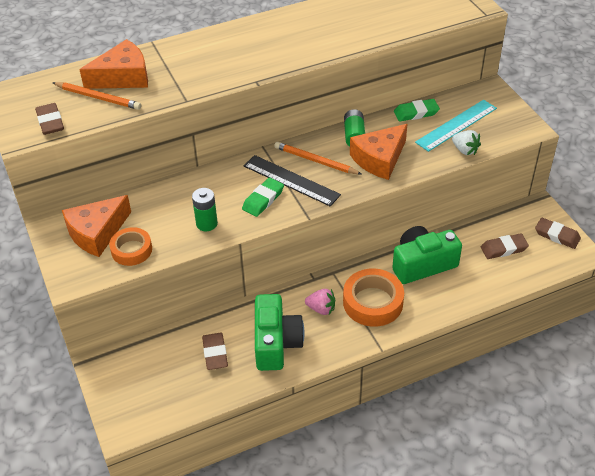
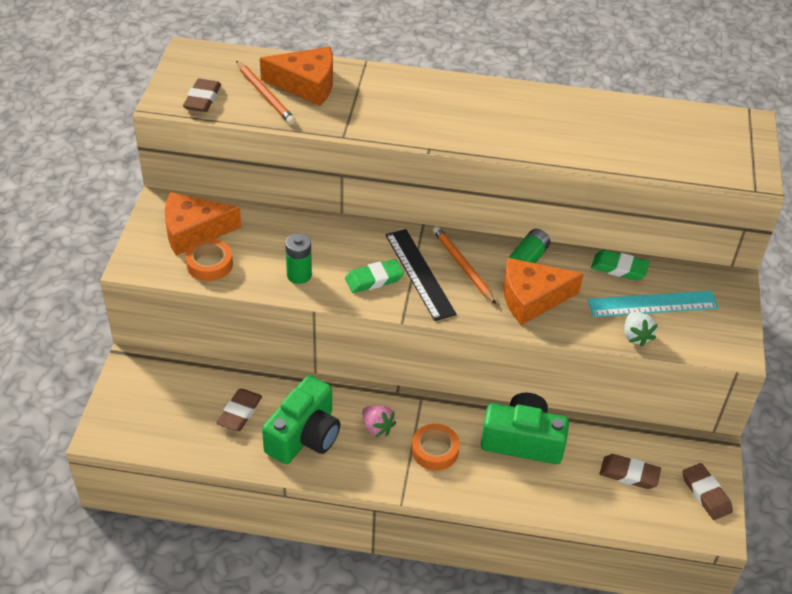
camera: 30 degrees right, 0 degrees up
(373, 302) = (435, 450): orange tape -> orange tape, size x0.64

